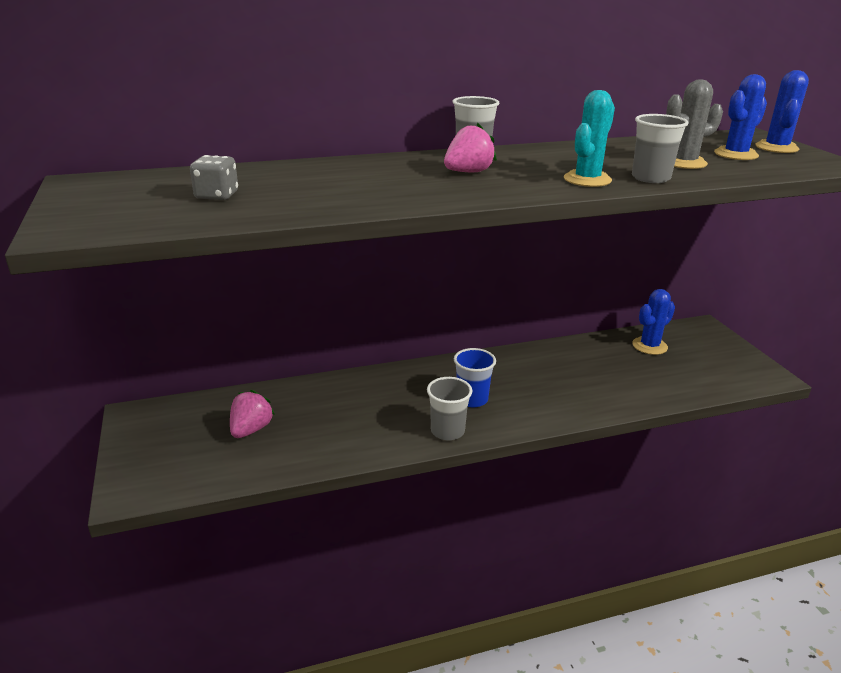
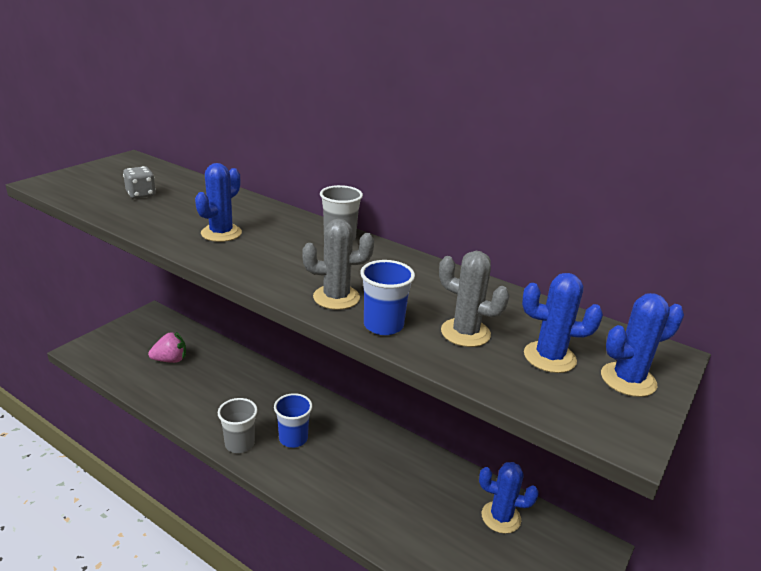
camera: 50 degrees right, 0 degrees up
(392, 186) = (221, 233): none -> blue cactus
(468, 172) = (290, 248): pink strawberry -> none
(587, 179) = (336, 297): turquoise cactus -> grey cactus
(650, 178) = (383, 325): grey cup -> blue cup

